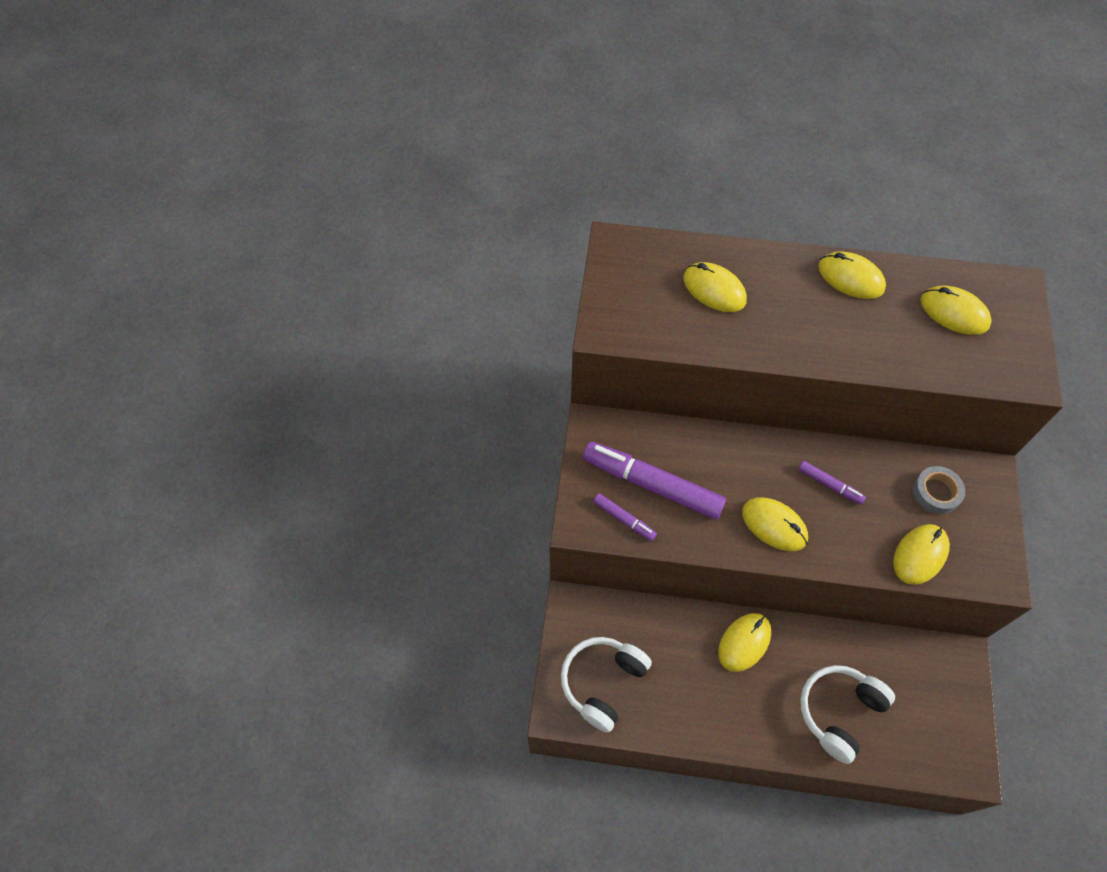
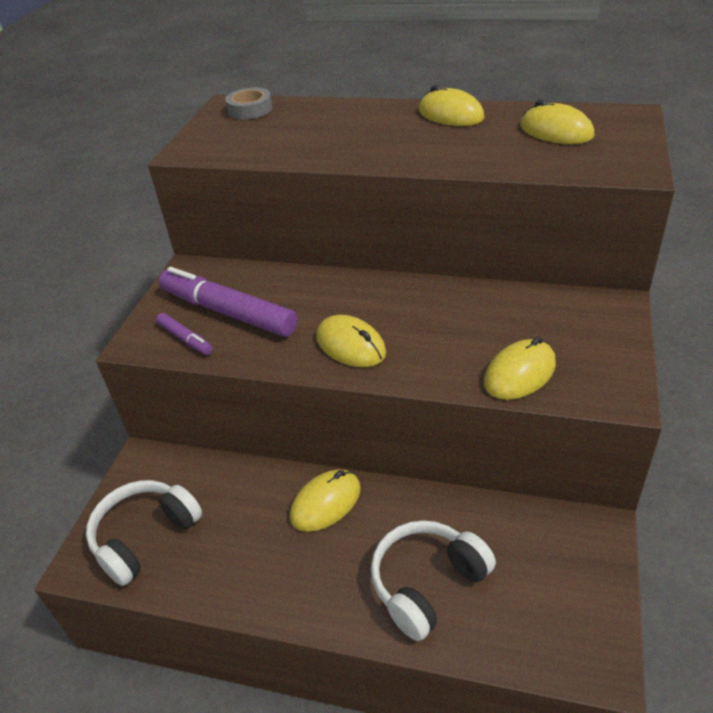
camera: 10 degrees right, 20 degrees down
(714, 290) = (308, 125): yellow mouse -> none
(830, 485) = (425, 313): purple marker -> none
(936, 493) = (548, 320): grey tape -> grey tape (250, 109)

